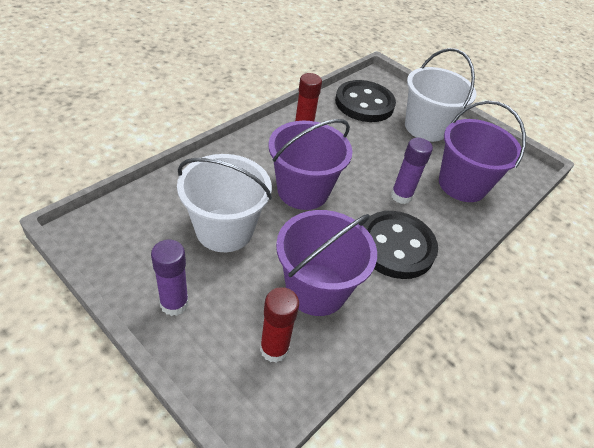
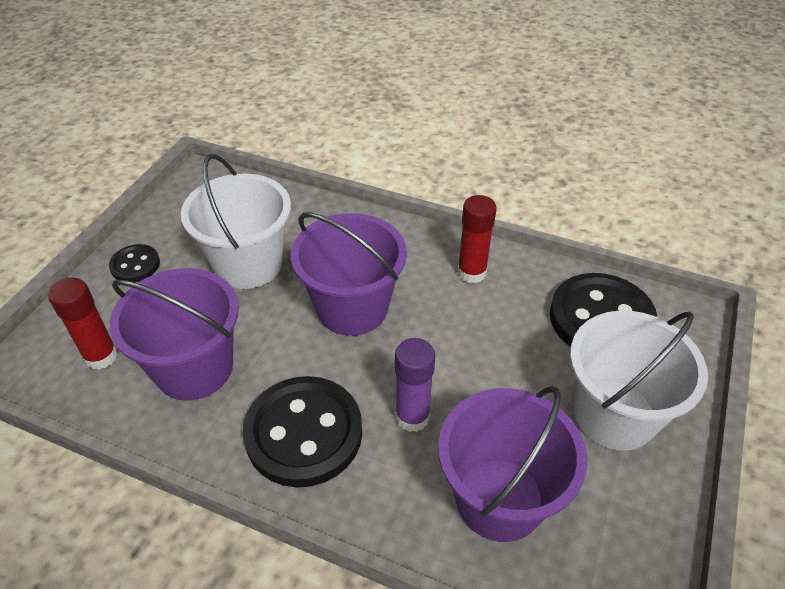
camera: 75 degrees right, 0 degrees up
(174, 304) = (135, 265): purple glue stick -> black button

